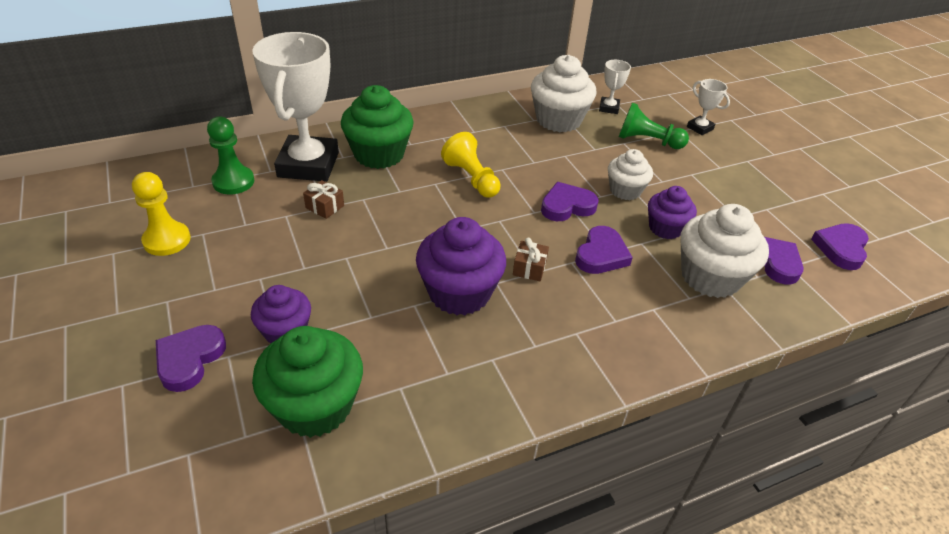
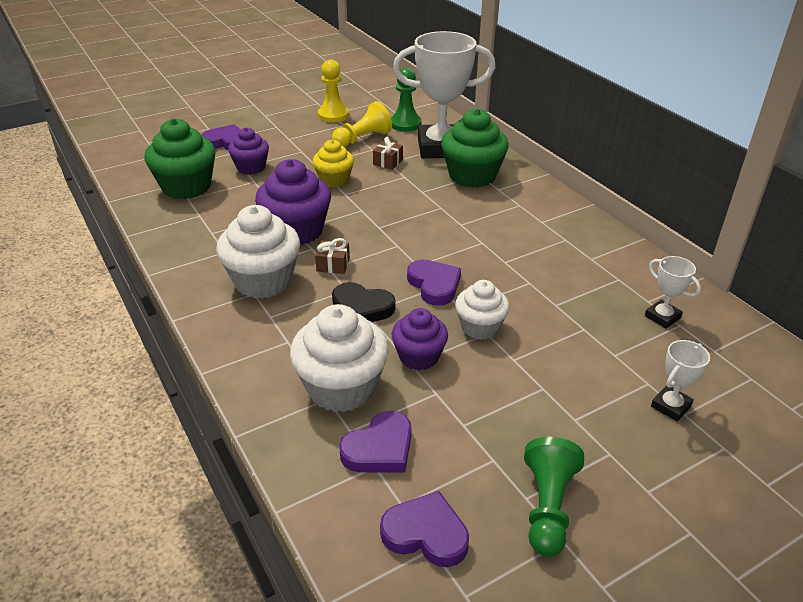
camera: 85 degrees right, 5 degrees down
(351, 253) = (334, 180): none -> yellow cupcake
(471, 178) = (457, 226): yellow pawn -> yellow pawn (362, 139)
(558, 120) = (603, 276): white cupcake -> white cupcake (263, 281)
(601, 254) = (361, 308): purple heart -> black heart
(609, 108) = (662, 317): white trophy -> white trophy turned 45 degrees clockwise
(647, 141) = (600, 350): green pawn -> green pawn (547, 507)

